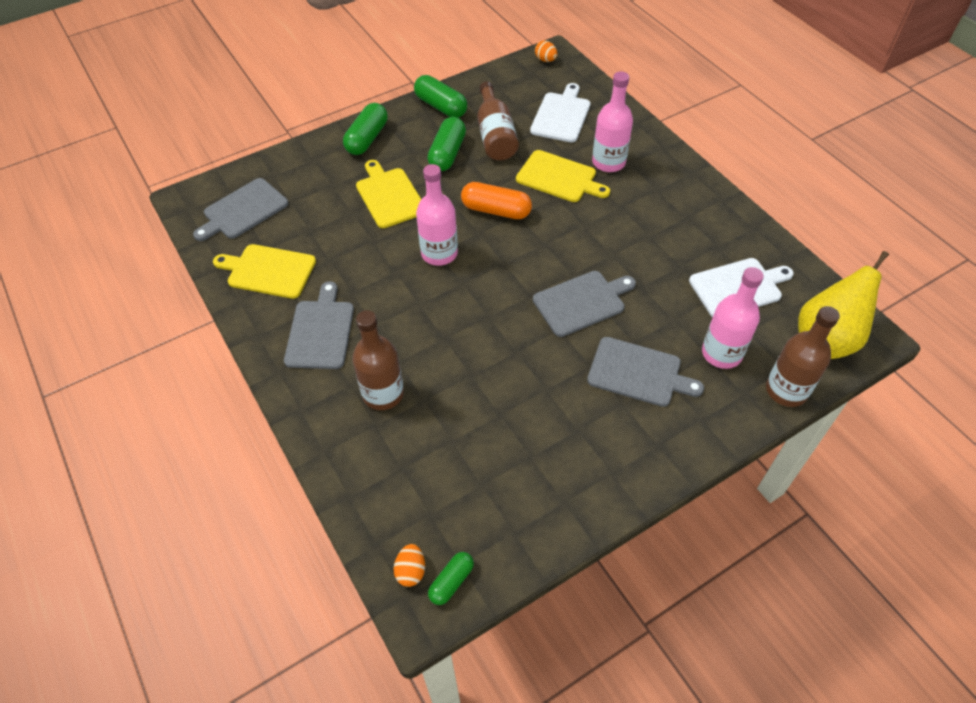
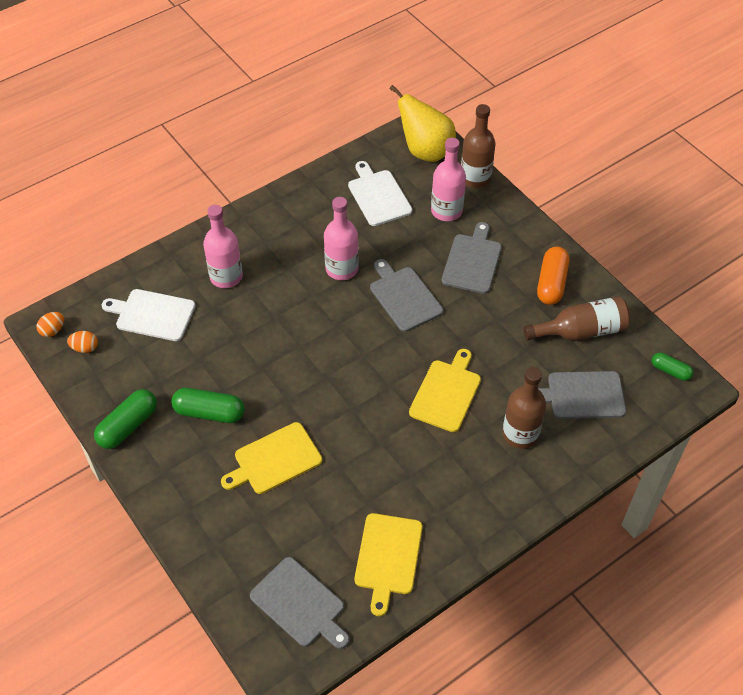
camera: 95 degrees left, 0 degrees up
(320, 331) = (459, 494): grey cutting board -> grey cutting board (582, 395)
(367, 138) = (181, 494): green capsule -> none
(411, 571) = (669, 396): orange egg -> orange egg (85, 348)
(439, 253) = (354, 407): pink bottle -> pink bottle (342, 269)
(495, 135) = (181, 371): brown bottle -> brown bottle (581, 331)
(496, 210) = (294, 364): orange capsule -> orange capsule (551, 283)
(559, 178) = (248, 315): yellow cutting board -> yellow cutting board (446, 393)

